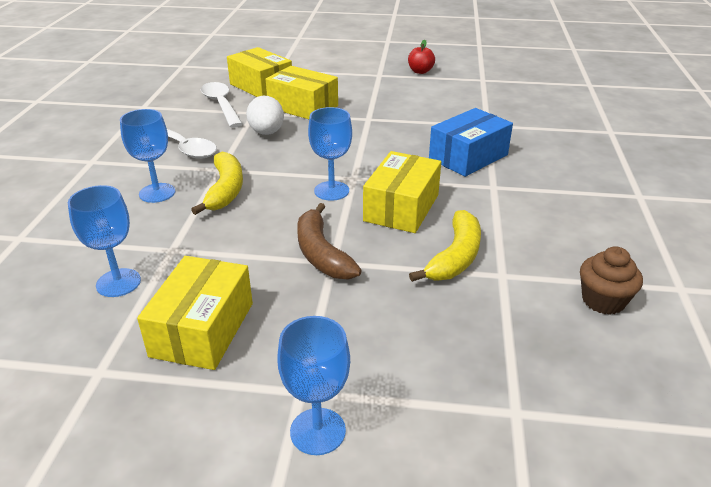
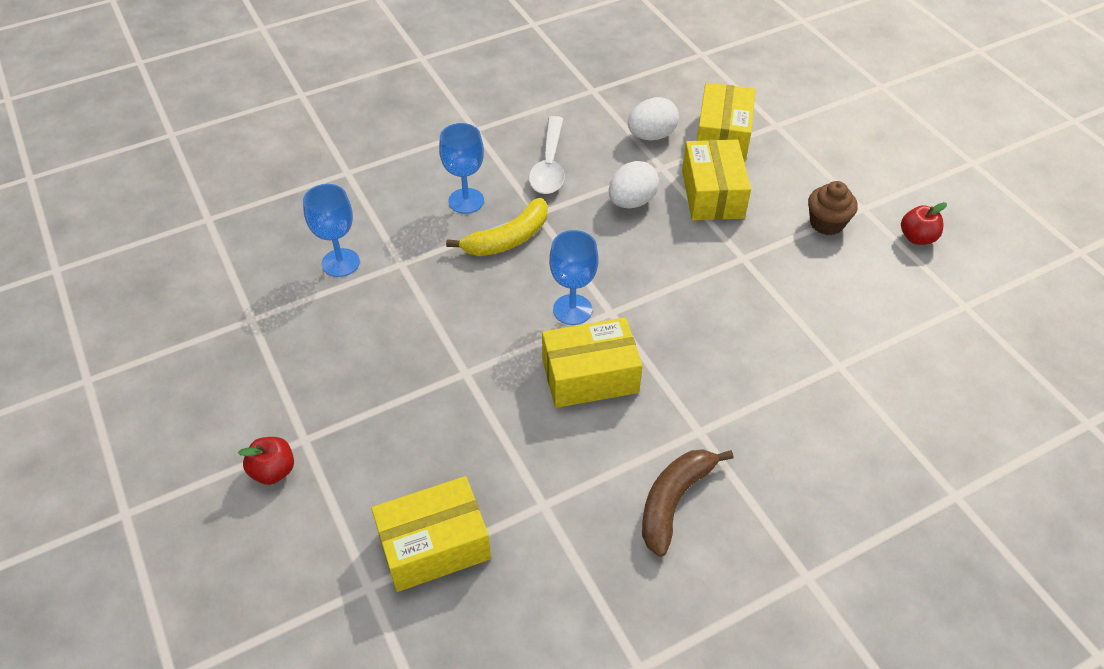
camera: 55 degrees right, 15 degrees up
(202, 329) = (326, 344): yellow box -> yellow box (434, 545)
(221, 105) = (651, 136): white spoon -> white egg
(318, 431) = (273, 471): blue goblet -> red apple
(321, 253) = (470, 358): brown banana -> brown banana (674, 501)
(455, 257) = (542, 456): yellow banana -> none
(468, 157) = (742, 382): blue box -> none
(603, 301) = (564, 603): brown cupcake -> brown cupcake (826, 223)

